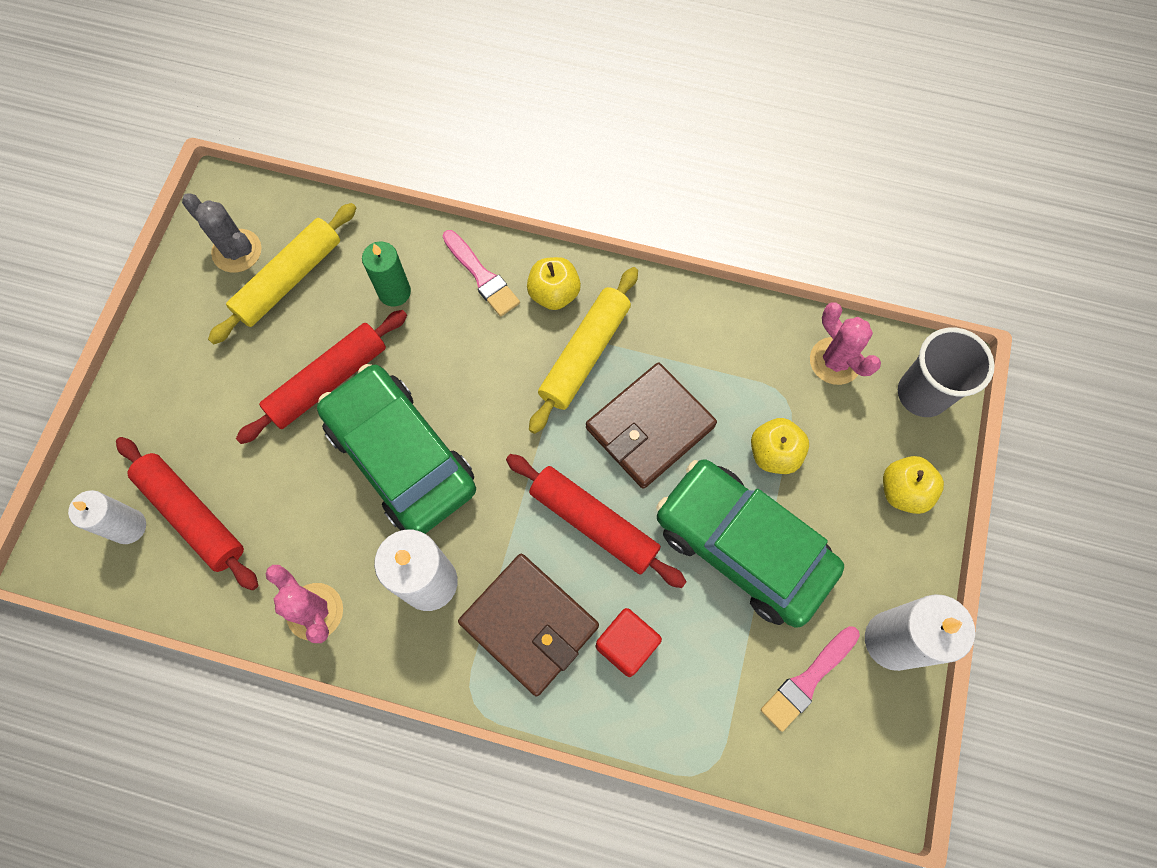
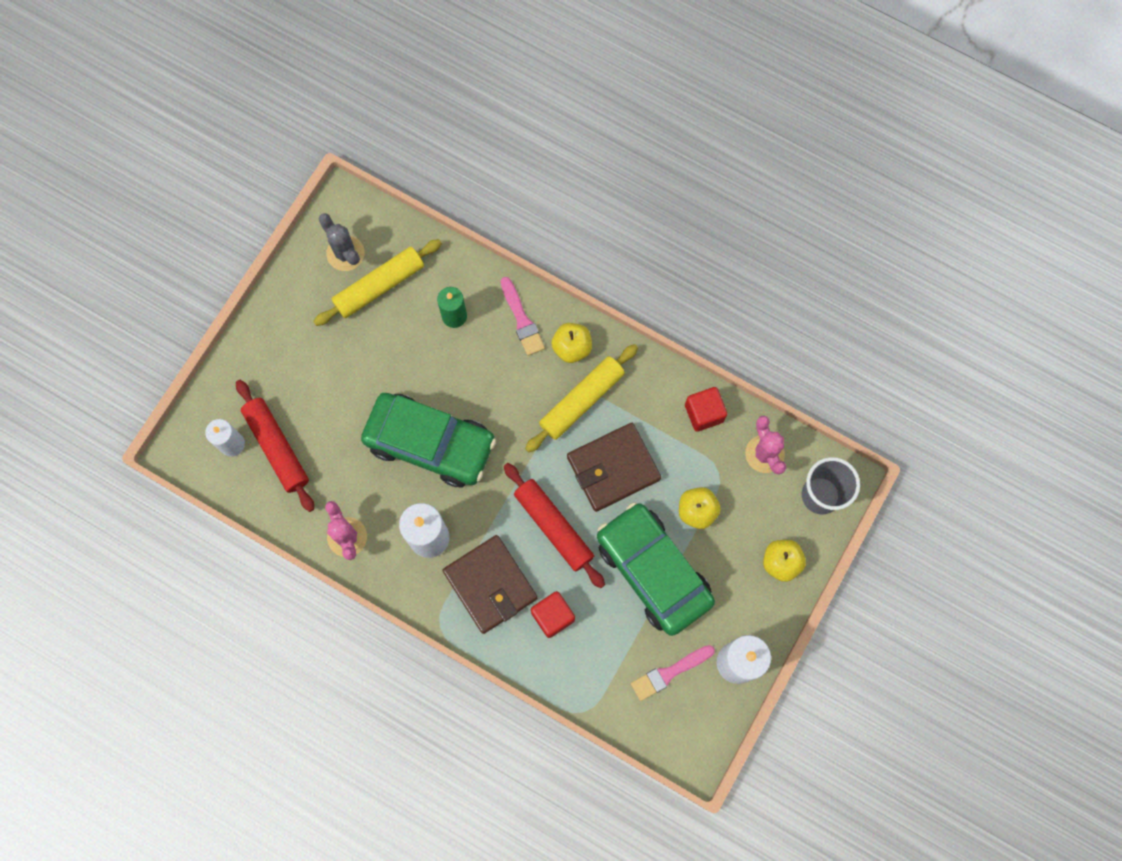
camera: 15 degrees right, 5 degrees up
(328, 381) = (391, 373): red rolling pin -> none
(401, 456) = (430, 443): green car -> green car turned 135 degrees clockwise
(743, 331) = (704, 413): none -> red cube

